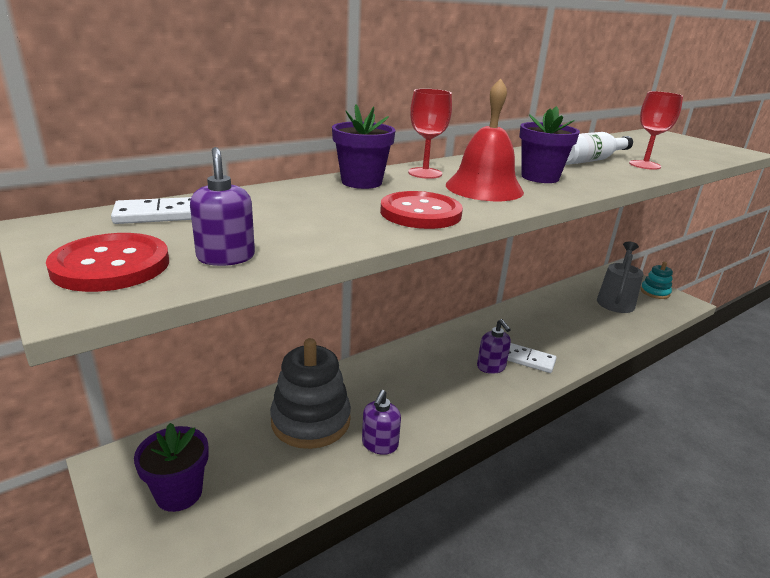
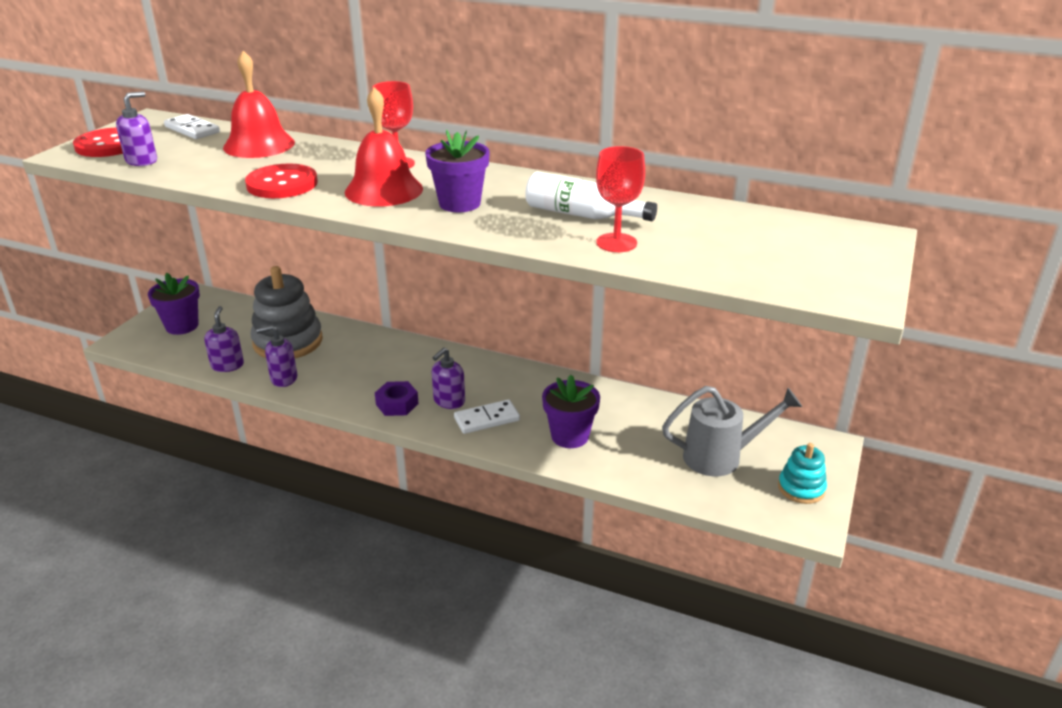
camera: 60 degrees right, 5 degrees up
(282, 200) = (259, 145): none -> red bell
(314, 478) = (227, 365): none -> purple soap dispenser
(361, 182) = (336, 152): purple flower pot -> purple flower pot (570, 436)
(477, 392) = (397, 404): none -> purple nut
(528, 360) = (487, 419): white domino -> white domino turned 75 degrees clockwise

